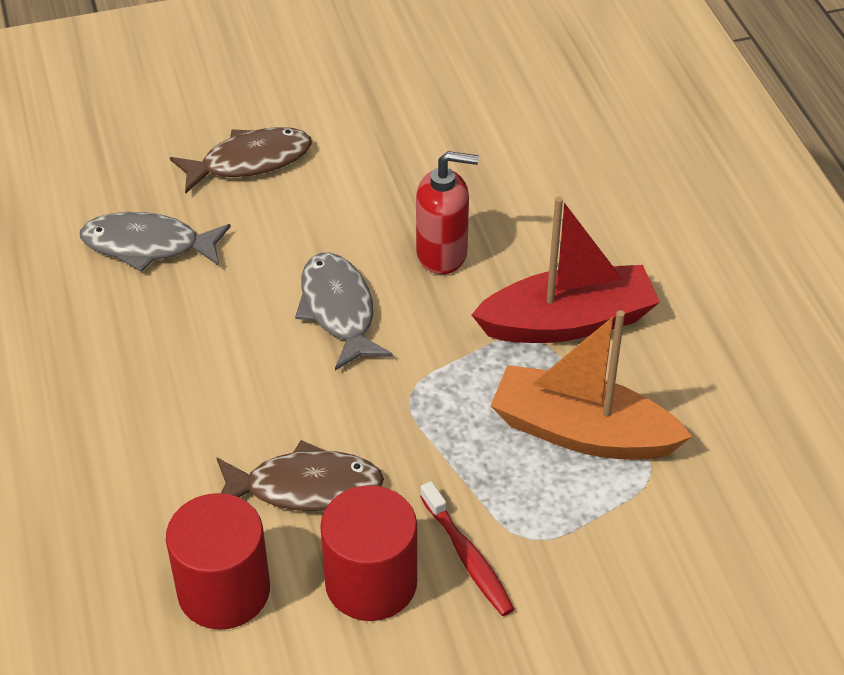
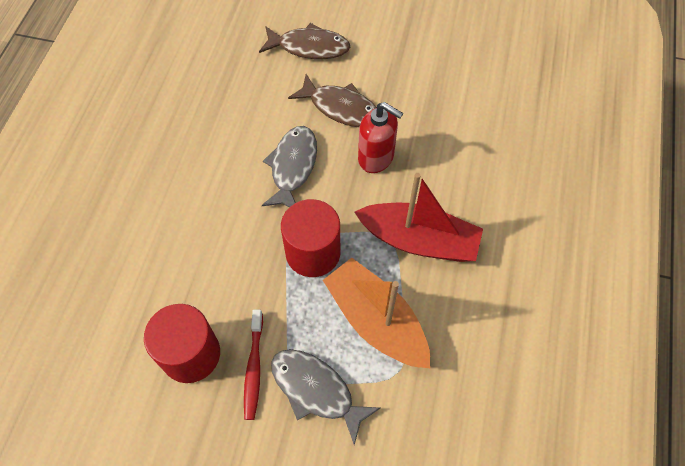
camera: 30 degrees right, 15 degrees up
(148, 245) = (220, 76): grey fish -> grey fish (316, 390)
(224, 591) = (113, 314): red cylinder -> red cylinder (313, 252)
(305, 487) = (198, 273): brown fish -> brown fish (341, 108)

